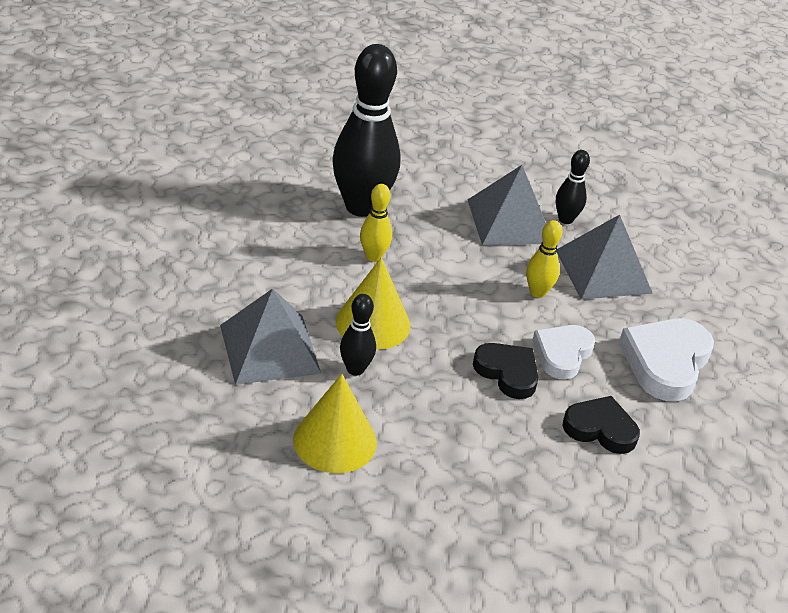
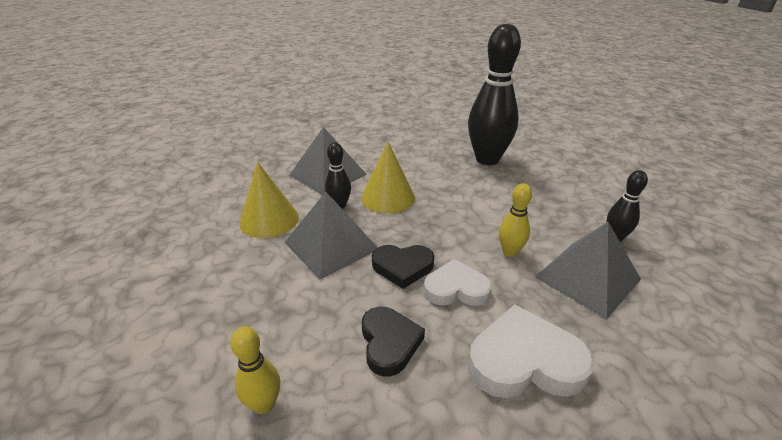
camera: 65 degrees right, 5 degrees down
(373, 256) = (449, 177): yellow bowling pin -> yellow bowling pin (264, 404)
(507, 373) = (402, 267): black heart -> black heart turned 75 degrees clockwise
(509, 221) = (567, 213): grey pyramid -> grey pyramid (331, 245)

